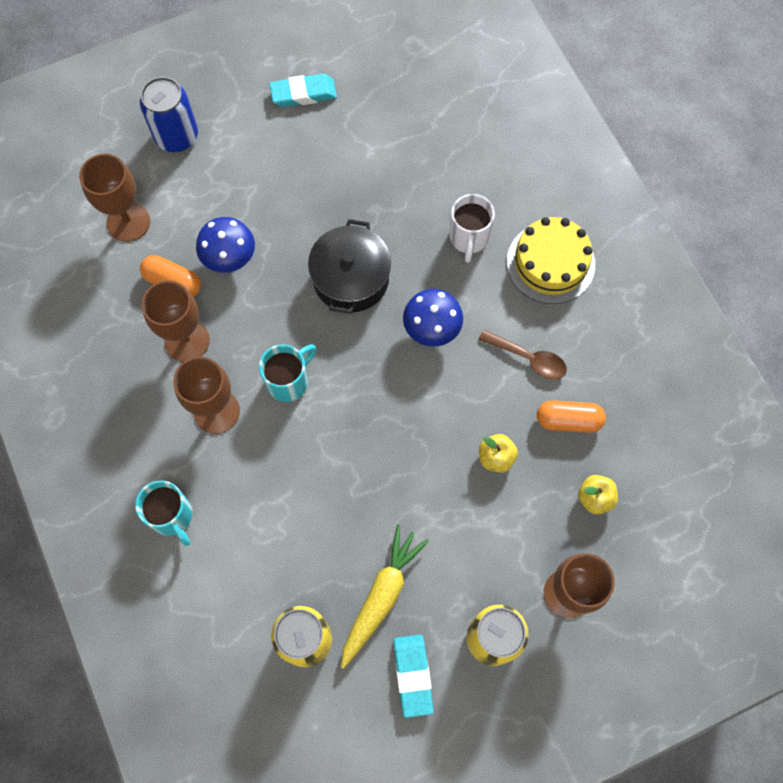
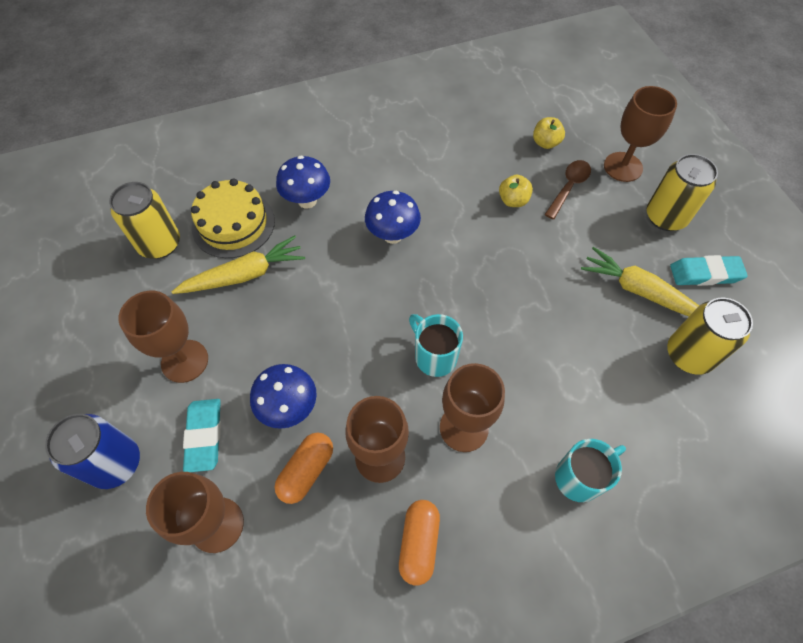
camera: 85 degrees left, 10 degrees down
(271, 165) = (185, 361): none -> brown goblet
(303, 94) = (107, 325): turquoise eraser -> turquoise eraser (204, 436)
(351, 278) = (331, 295): black pot -> none
(368, 196) = (244, 275): none -> yellow carrot
(397, 113) = (160, 244): none -> yellow can
(468, 238) = (307, 200): white mug -> blue mushroom
(528, 358) = (426, 171): brown spoon -> brown spoon (569, 187)
(550, 263) = (341, 148): yellow cake -> yellow cake (233, 224)
(568, 420) = (482, 151): orange capsule -> orange capsule (419, 543)

